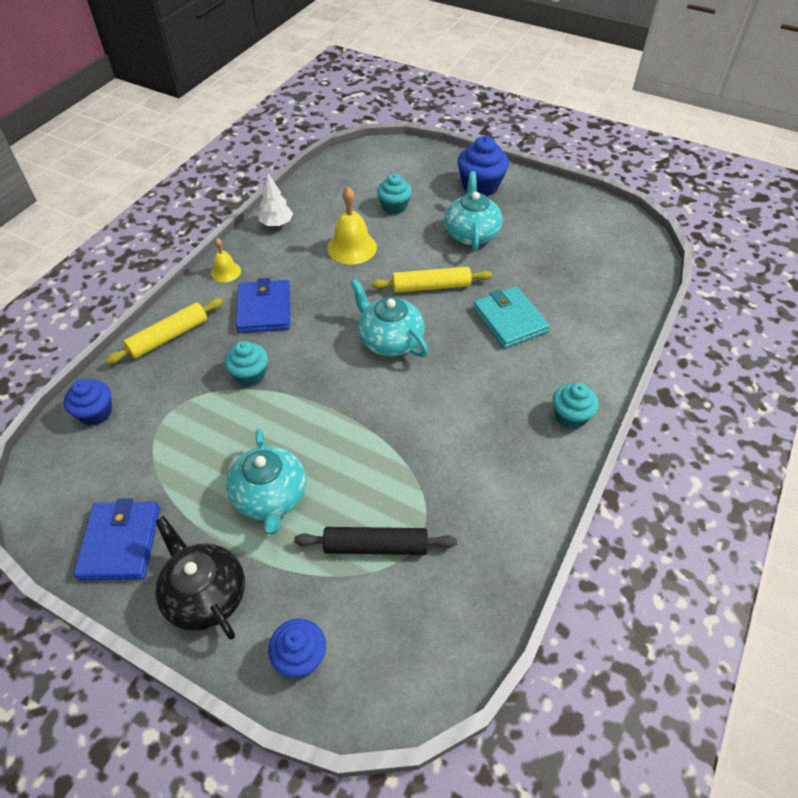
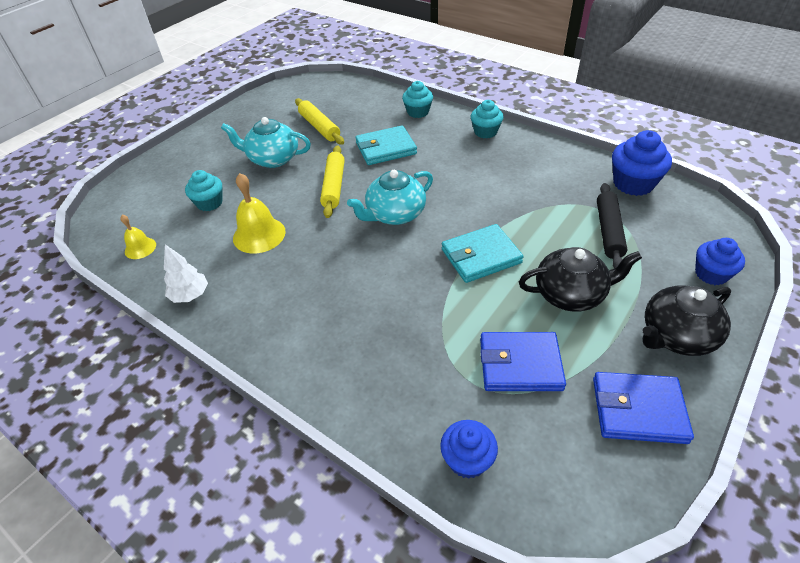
camera: 80 degrees left, 5 degrees down
(169, 337) = (354, 392): yellow rolling pin -> yellow rolling pin (319, 127)
(226, 272) = (257, 341): yellow bell -> yellow bell (140, 248)
(250, 374) = (424, 313): turquoise cupcake -> turquoise cupcake (418, 112)
(264, 309) = (331, 303): blue wallet -> blue wallet (520, 364)
(270, 497) = (570, 294): turquoise teapot -> black teapot
(327, 416) = (481, 256): none -> turquoise wallet
(480, 186) = (209, 148): blue cupcake -> blue cupcake (633, 183)

